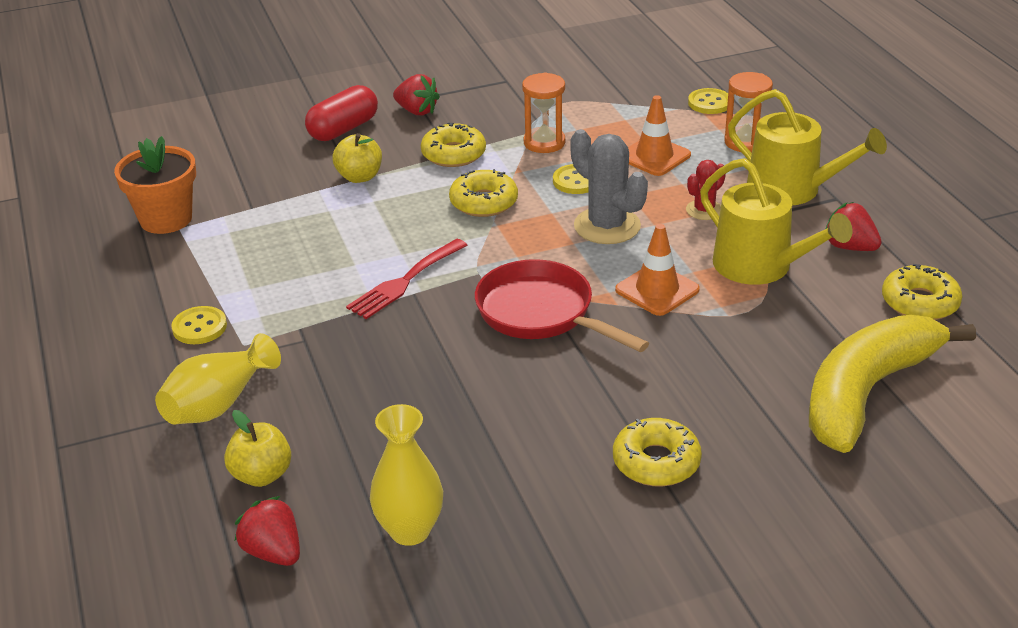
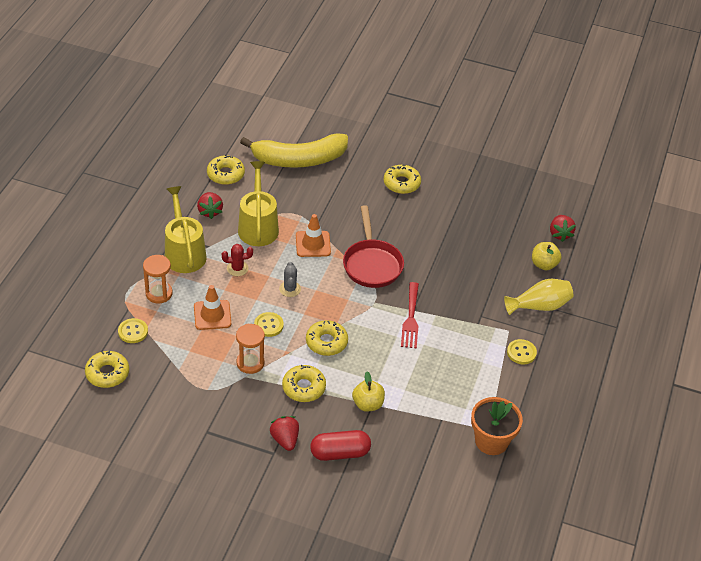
camera: 145 degrees left, 10 degrees up
(405, 281) = (411, 318): red fork -> red fork turned 105 degrees clockwise
(410, 530) = (508, 213): yellow vase -> none
(607, 226) = (290, 289): grey cactus -> grey cactus, size x0.56
(673, 67) = (107, 373): none -> yellow donut

